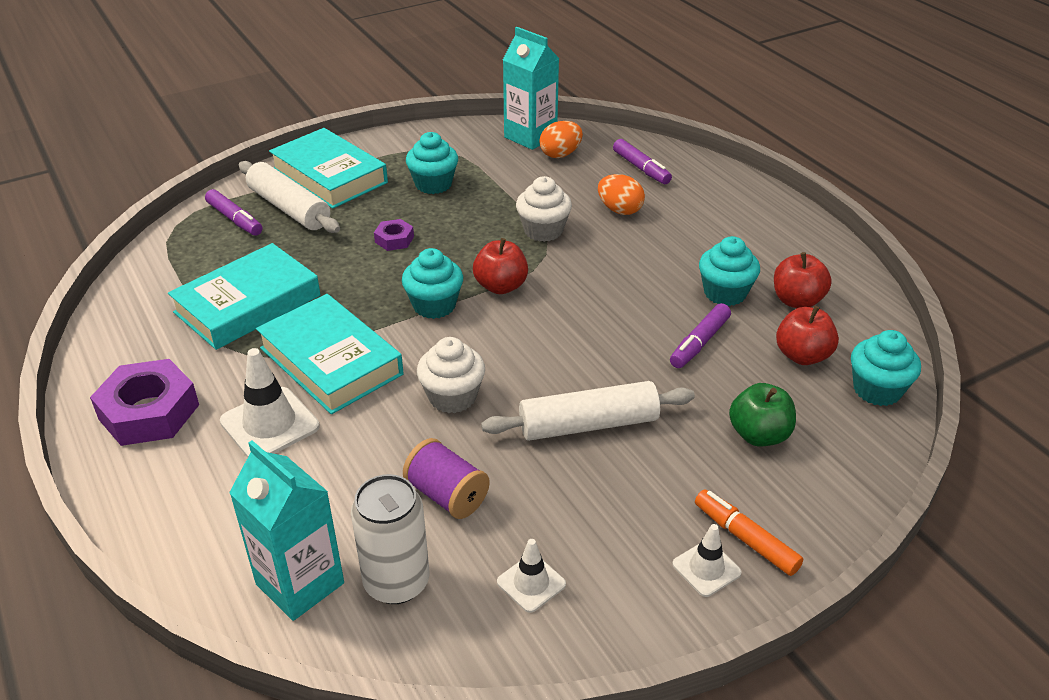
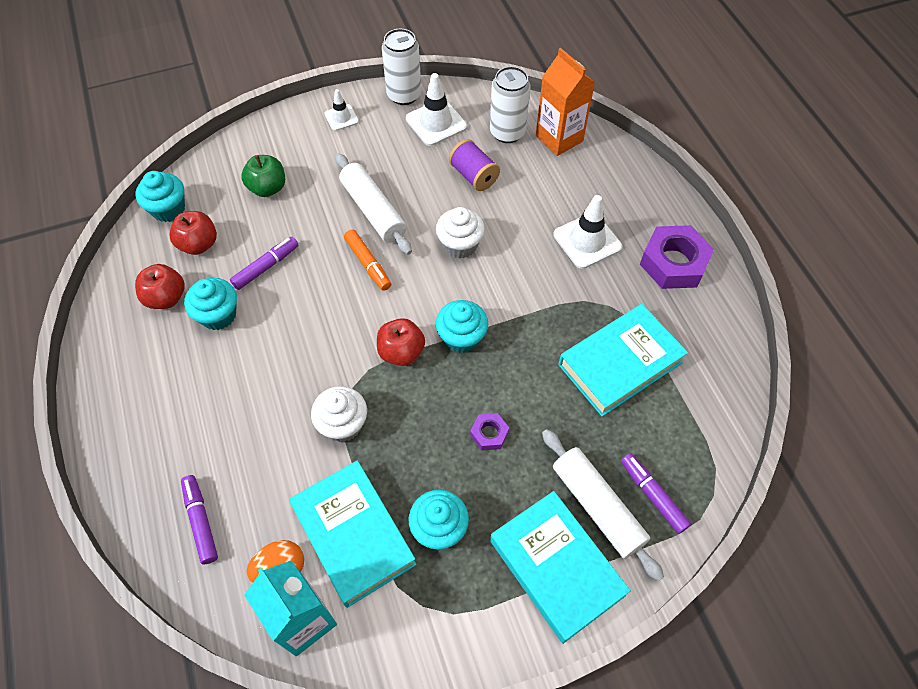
camera: 170 degrees left, 20 degrees up
(300, 583) = (559, 138): turquoise carton -> orange carton
(331, 361) = (547, 290): turquoise book -> turquoise book (353, 535)
(531, 583) = (436, 123): white traffic cone -> white traffic cone, size x1.70
(588, 425) = (373, 210): white rolling pin -> white rolling pin turned 60 degrees clockwise
(609, 636) = (404, 95): none -> white can
(619, 210) = (257, 446): orange egg -> none
(745, 539) = (312, 129): orange marker -> orange marker (368, 264)

